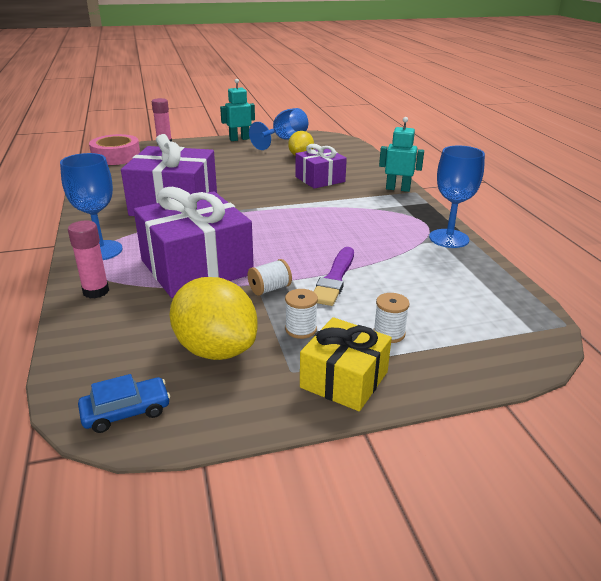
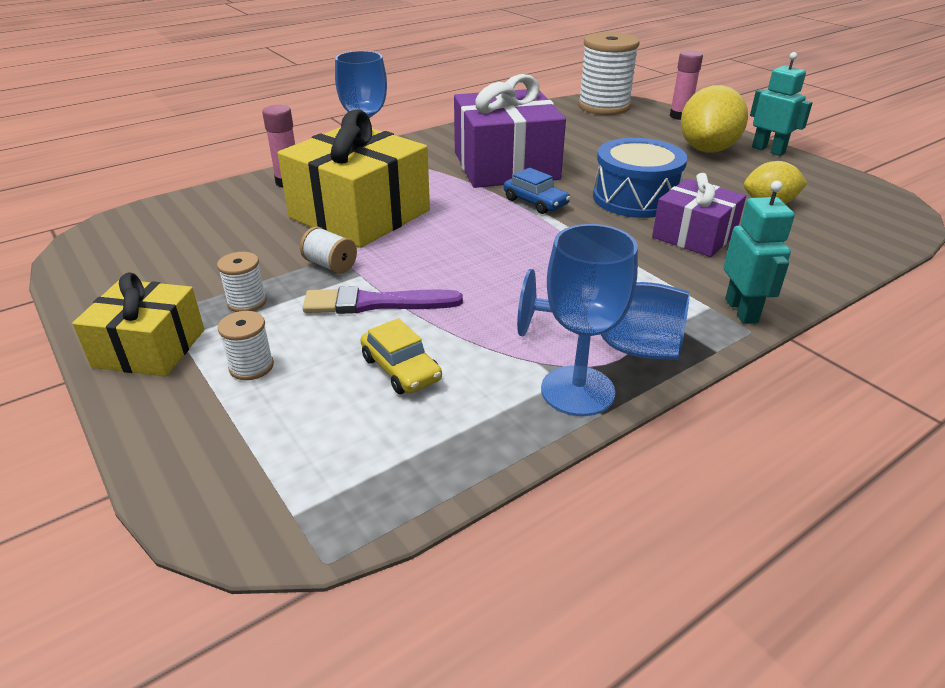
camera: 70 degrees right, 5 degrees up
(116, 157) = (604, 106): pink tape -> white spool
(126, 411) = (101, 245): blue car -> blue car (535, 202)
(196, 267) = (359, 214): purple gift -> yellow gift
(216, 349) = (199, 262): yellow lemon -> yellow lemon (707, 149)
(263, 181) = (635, 198): none -> blue drum
(284, 140) = (818, 179): blue goblet -> blue goblet (618, 345)
(412, 281) = (401, 369): none -> yellow car

